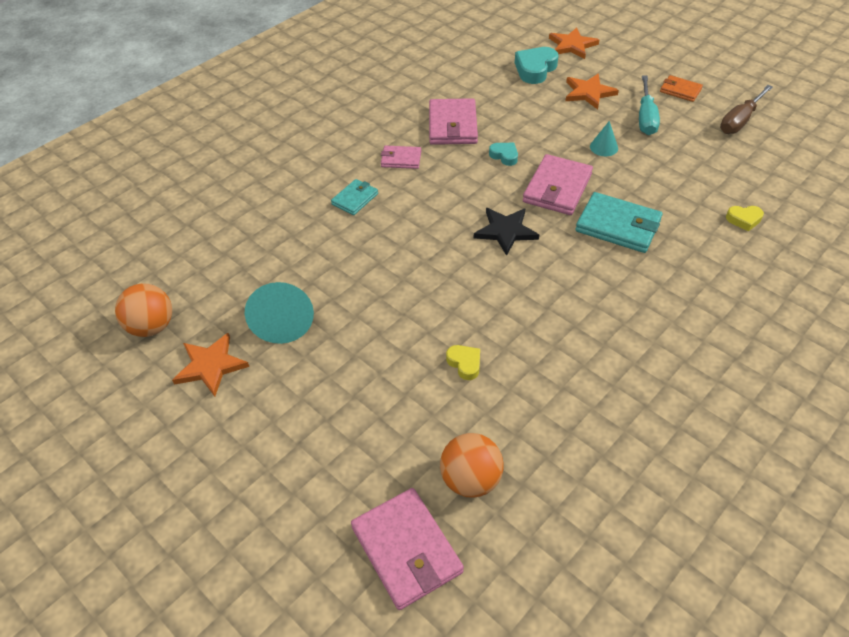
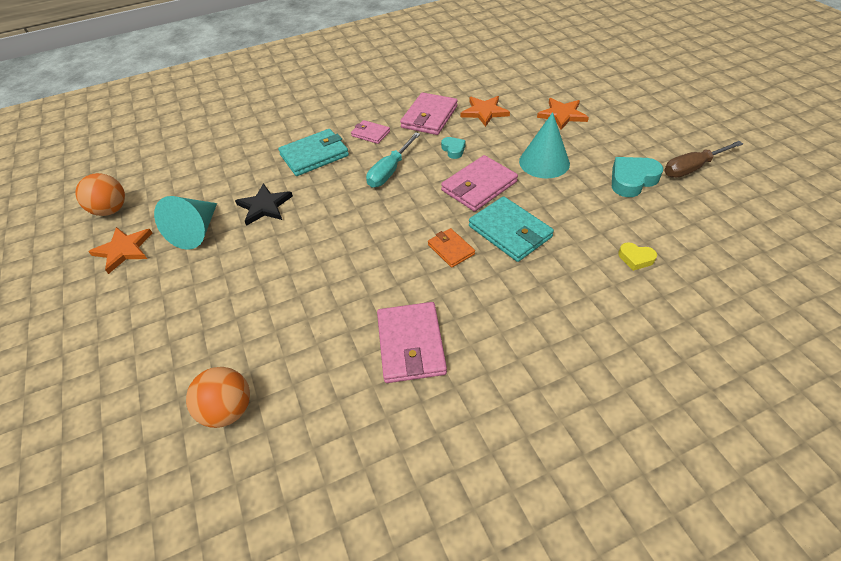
camera: 25 degrees right, 0 degrees up
(355, 199) = (314, 155): turquoise wallet -> turquoise wallet, size x1.74
(407, 550) = (137, 449): pink wallet -> pink wallet (411, 344)
(464, 363) = (297, 309): yellow heart -> none
(505, 231) = (410, 210): black star -> black star (264, 206)
(535, 69) = (529, 87): turquoise heart -> turquoise heart (632, 180)
(572, 45) = (574, 74): orange star -> orange star (484, 112)
(603, 147) = (544, 162): turquoise cone -> turquoise cone, size x1.91
(646, 117) = (600, 146): turquoise screwdriver -> turquoise screwdriver (390, 171)
(680, 90) = (649, 130): orange wallet -> orange wallet (451, 249)

